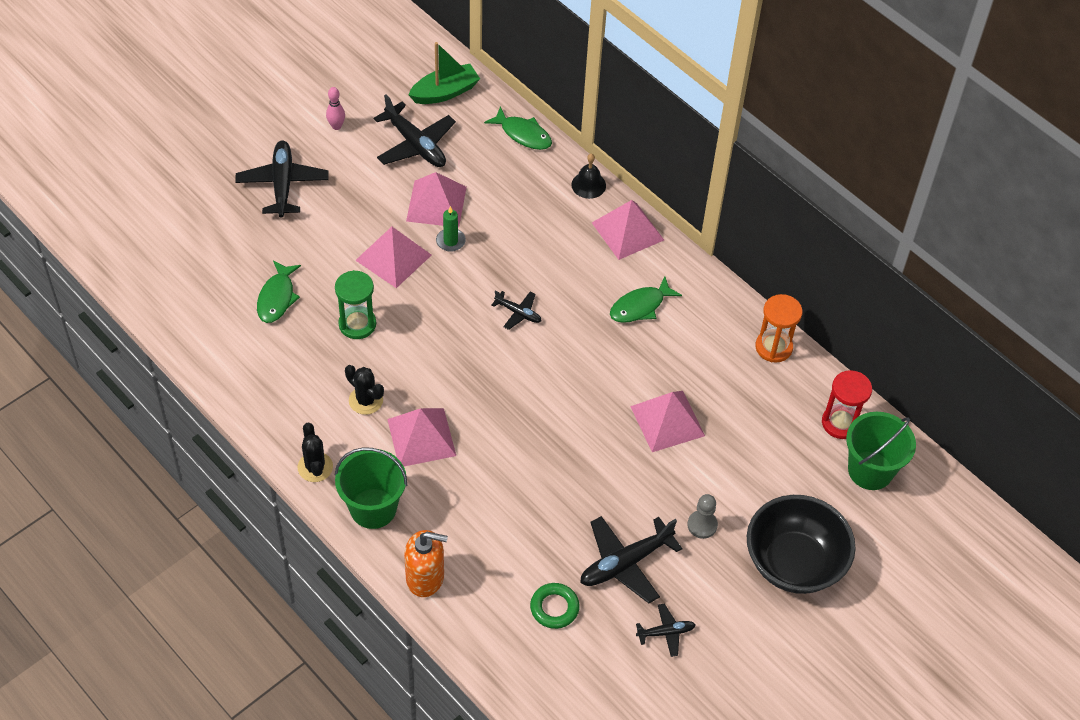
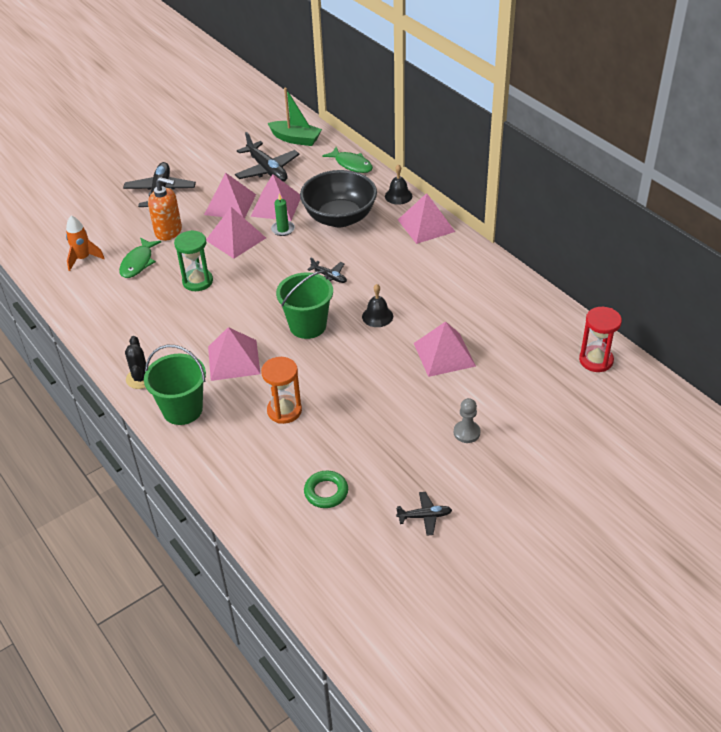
camera: 10 degrees right, 10 degrees down
(205, 293) = (83, 259): none -> orange rocket
(336, 126) = (209, 158): pink bowling pin -> none
(366, 400) = (193, 333): black cactus -> none
(377, 202) = (230, 204): none -> pink pyramid
(425, 577) = (216, 463): orange soap dispenser -> orange soap dispenser (168, 231)
(445, 92) = (295, 139): green boat -> green boat turned 45 degrees clockwise
(583, 369) = (377, 316): none -> black bell
(625, 563) = (394, 460): black plane -> none
(640, 306) = (430, 275): green fish -> none
(773, 347) = (540, 305): orange hourglass -> orange hourglass (284, 411)
(794, 563) = (548, 465): black bowl -> black bowl (340, 218)
(870, 470) = (621, 396): green bucket -> green bucket (308, 326)

